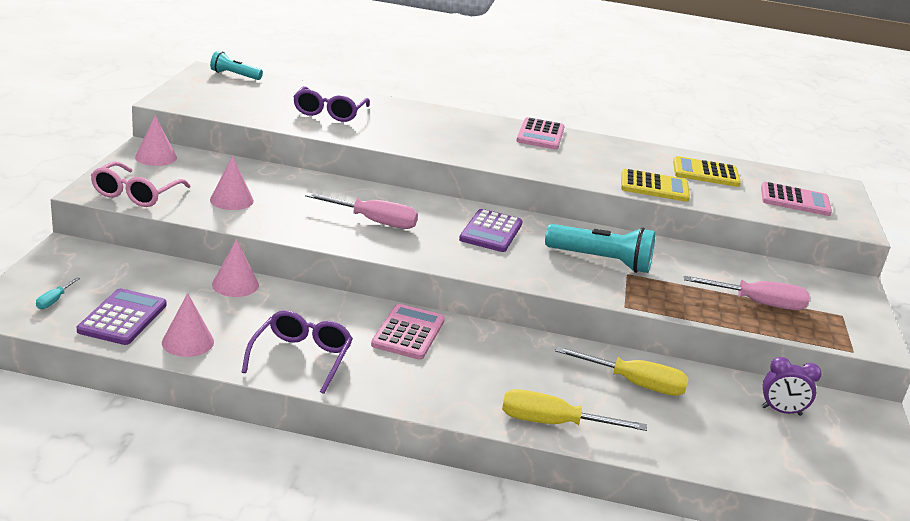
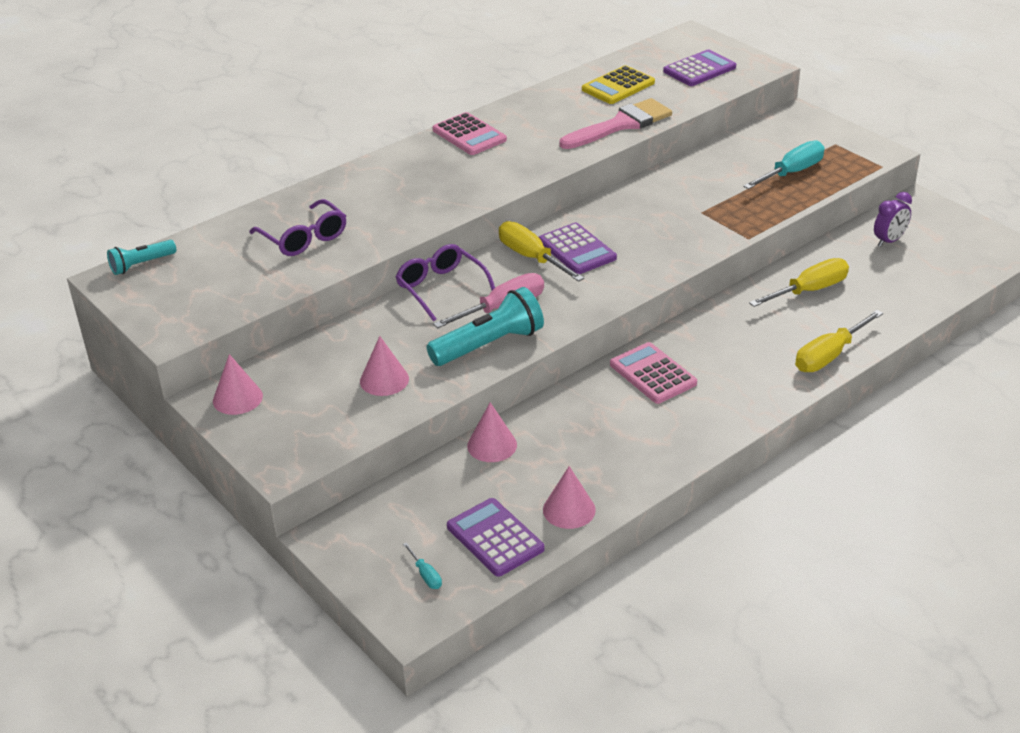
camera: 45 degrees left, 10 degrees up
(135, 194) = (315, 440): pink glasses -> none
(301, 357) = (645, 450): purple glasses -> purple glasses (440, 288)
(454, 216) = (531, 258): none -> yellow screwdriver
(601, 261) = (672, 215): turquoise flashlight -> turquoise flashlight (489, 344)
(654, 187) = (621, 125): yellow calculator -> pink brush
(757, 303) = (791, 173): pink screwdriver -> turquoise screwdriver
(795, 200) = (699, 69): pink calculator -> purple calculator

